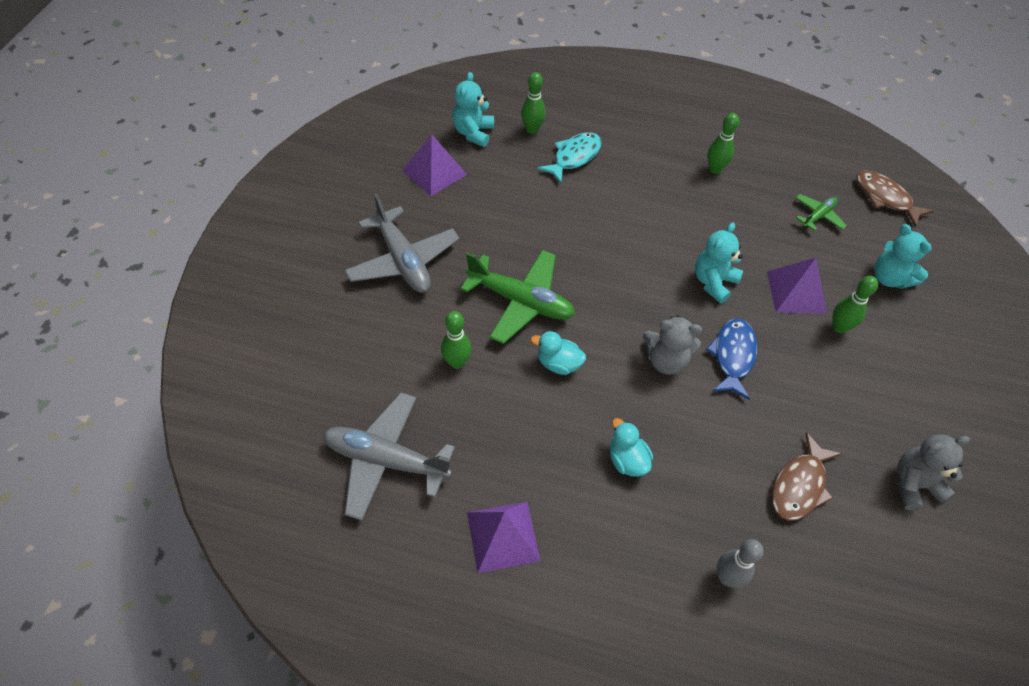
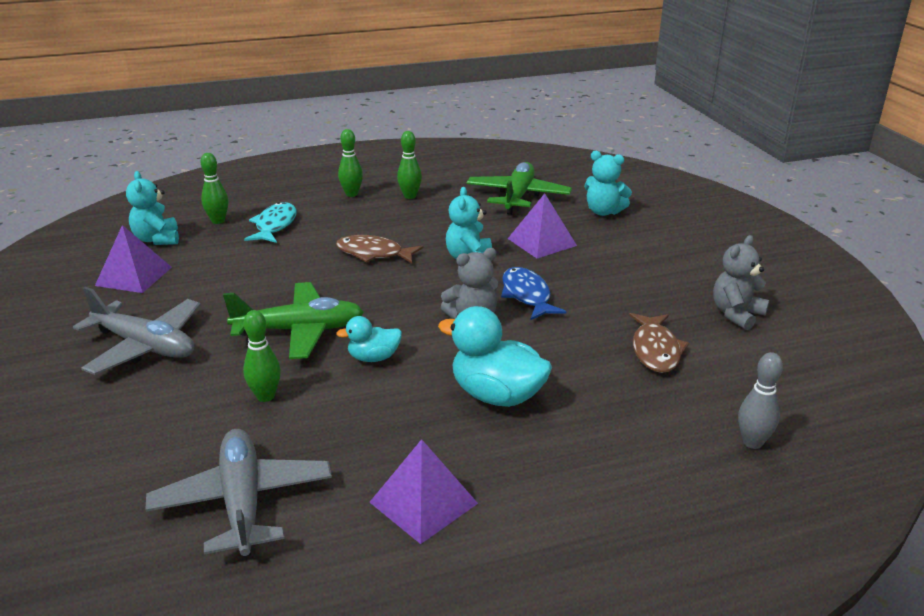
camera: 30 degrees left, 25 degrees down
(386, 460) = (243, 502): grey plane -> grey plane turned 90 degrees clockwise
(627, 460) = (497, 395): turquoise duck -> turquoise duck, size x1.78
(727, 577) = (656, 433): grey bowling pin -> grey bowling pin (752, 442)
(818, 216) = (518, 197): green plane -> green plane, size x1.93
(839, 327) = (593, 250): green bowling pin -> green bowling pin (351, 194)
(885, 198) = (558, 173): brown fish -> brown fish (374, 253)

